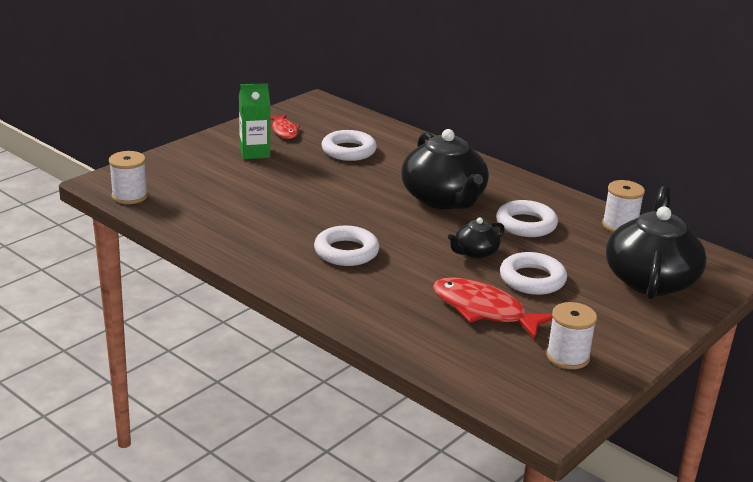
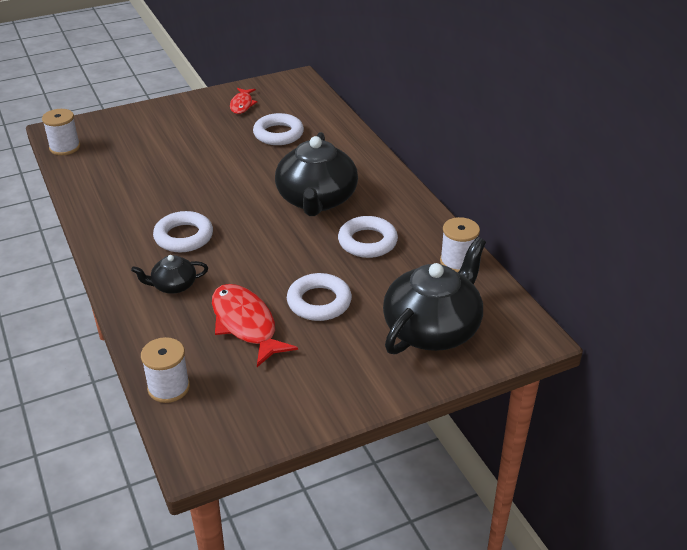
camera: 25 degrees right, 10 degrees up
(254, 153) = (198, 122): green carton -> none
(475, 252) = (293, 261): black teapot -> black teapot (173, 285)
(567, 357) = (276, 392): white spool -> white spool (168, 387)

